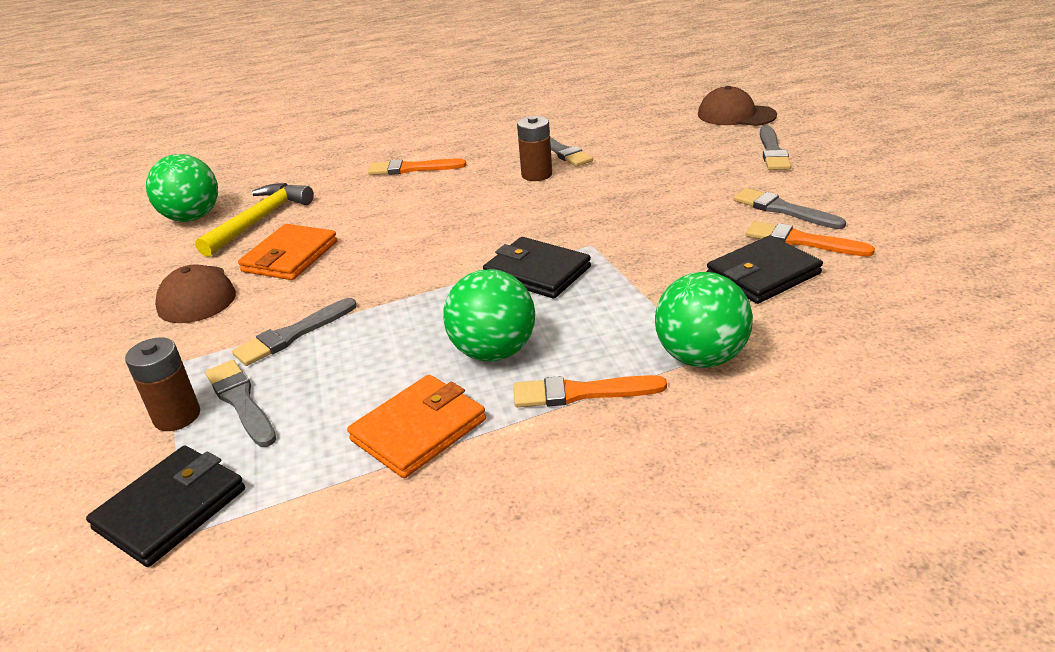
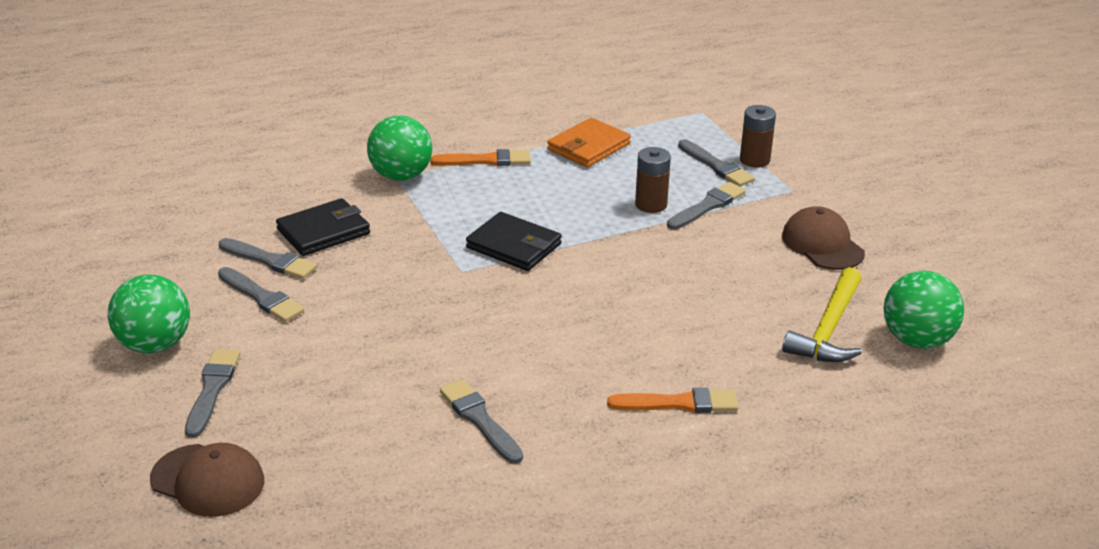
camera: 175 degrees right, 0 degrees up
(171, 509) = (718, 120): black wallet -> none
(290, 256) = (759, 278): orange wallet -> none
(493, 352) = (546, 186): green ball -> green ball (155, 345)
(536, 174) = (513, 375): brown battery -> brown battery (651, 204)
(802, 241) = (270, 260): orange brush -> grey brush

